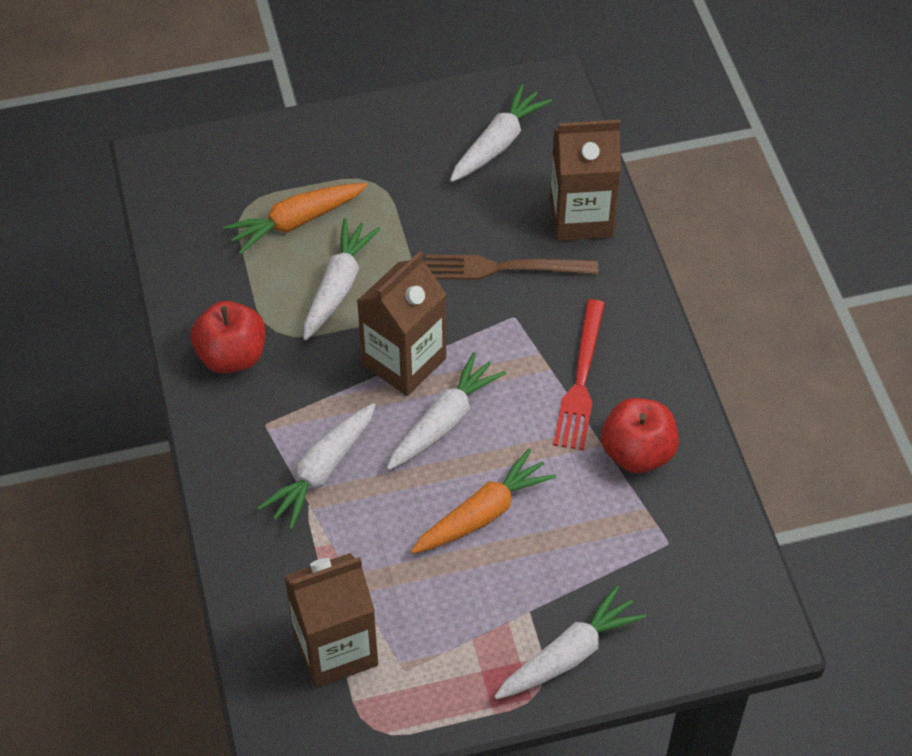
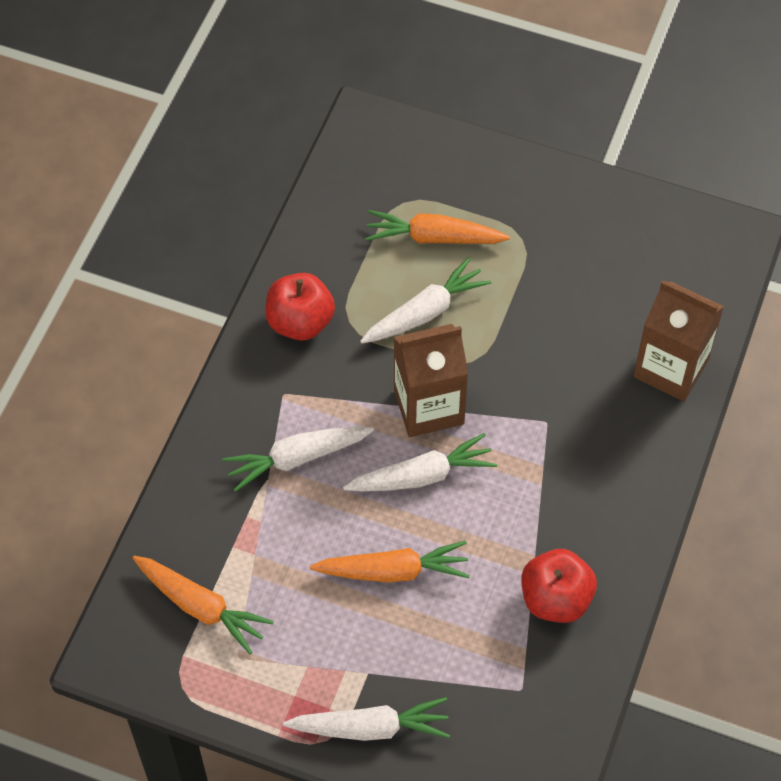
camera: 35 degrees right, 5 degrees up
(335, 649) = (201, 607): brown carton -> orange carrot
(498, 143) = (651, 262): white carrot -> none
(503, 268) = (570, 375): brown fork -> none
(581, 380) = (558, 509): red fork -> none

